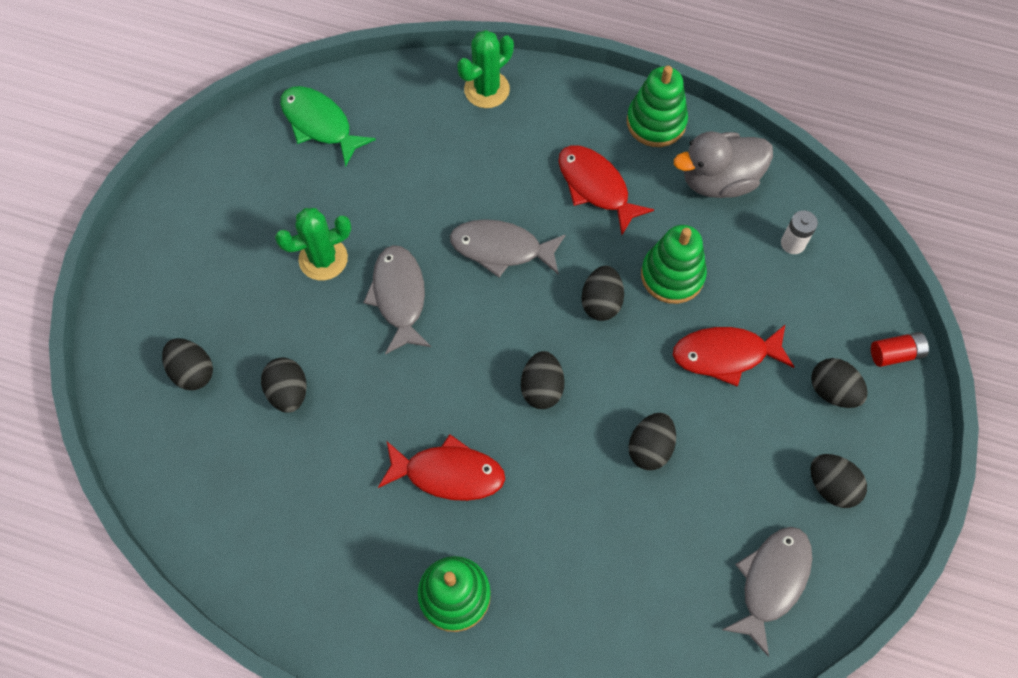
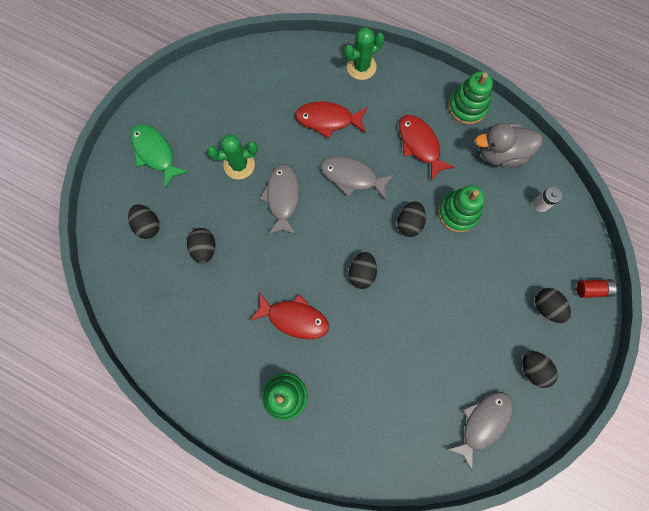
camera: 10 degrees right, 10 degrees up
(320, 124) = (251, 74): green fish -> green fish (155, 153)
(650, 448) = (423, 324): black egg -> none
(725, 355) = (482, 271): red fish -> red fish (328, 120)

